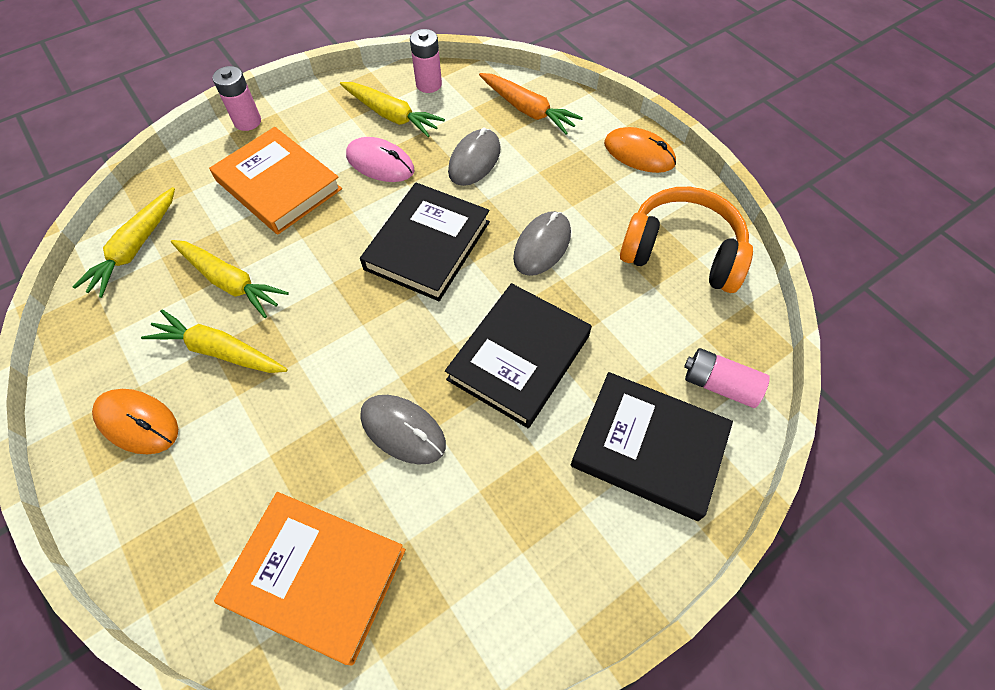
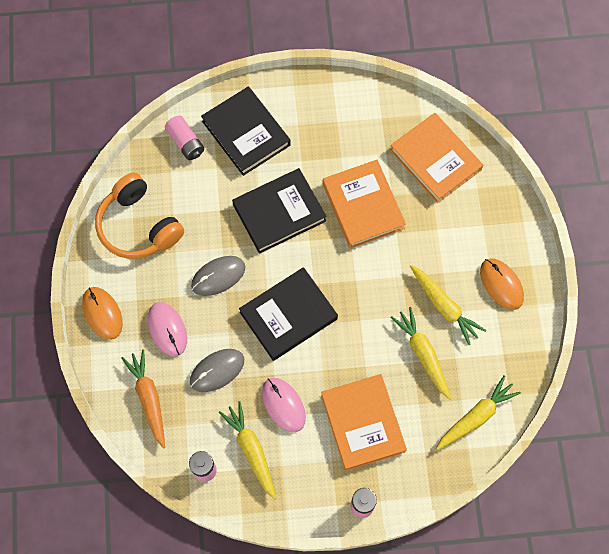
camera: 150 degrees left, 10 degrees up
(403, 430) = (363, 206): grey mouse -> orange book
(558, 171) = (167, 329): none -> pink mouse

